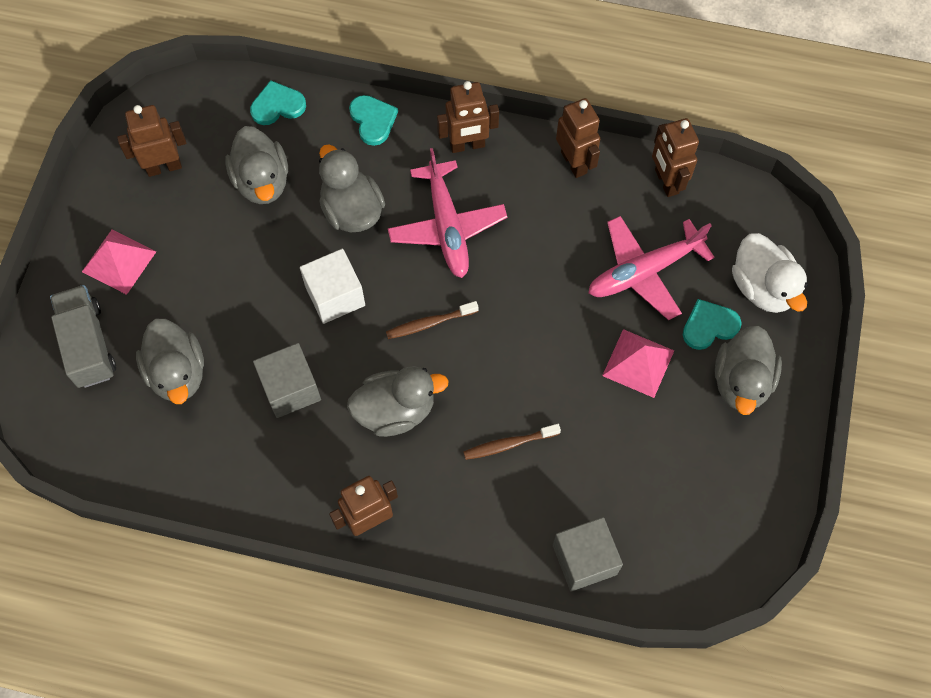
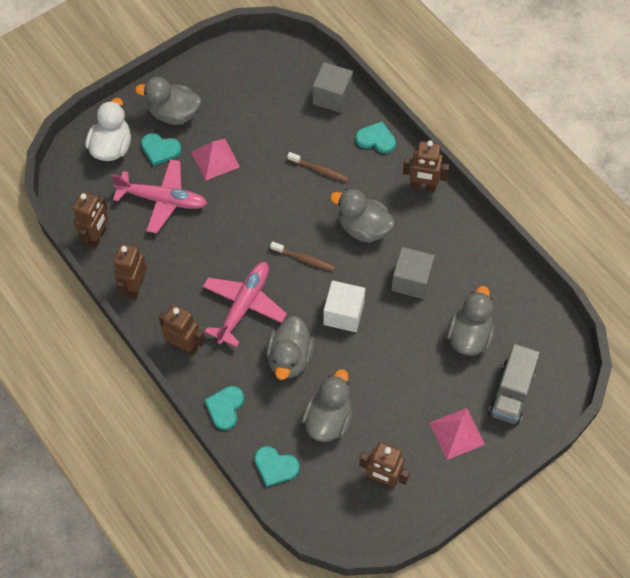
camera: 140 degrees left, 5 degrees down
(478, 541) = (376, 139): none -> turquoise heart
(741, 381) = (174, 114): grey duck -> grey duck turned 135 degrees counterclockwise

